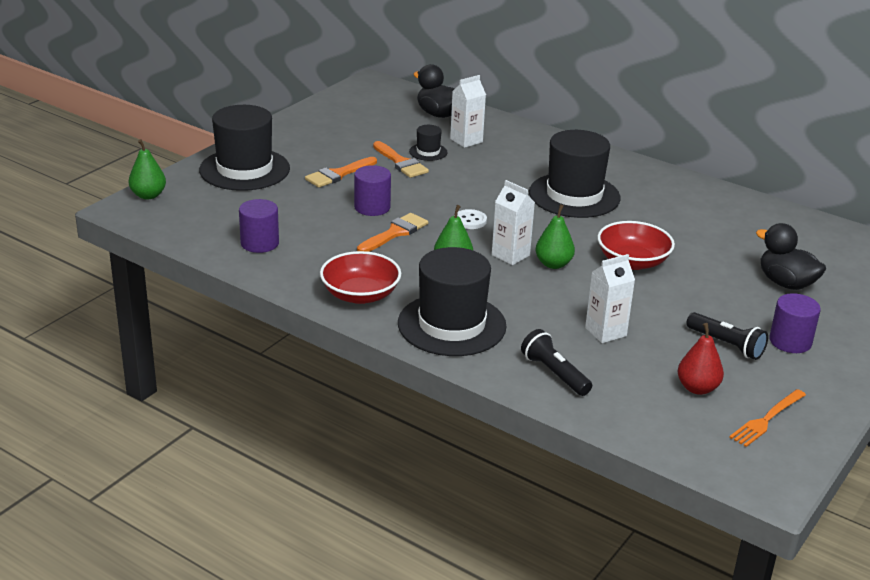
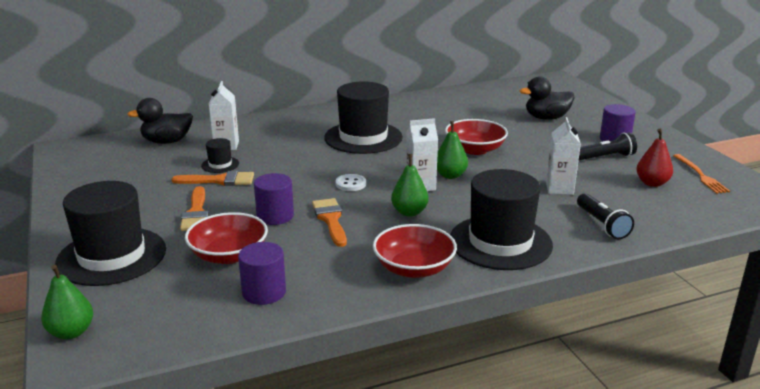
camera: 55 degrees left, 5 degrees down
(293, 211) = (229, 255): none -> red bowl
(554, 373) = (602, 224): black flashlight -> black flashlight turned 105 degrees counterclockwise

